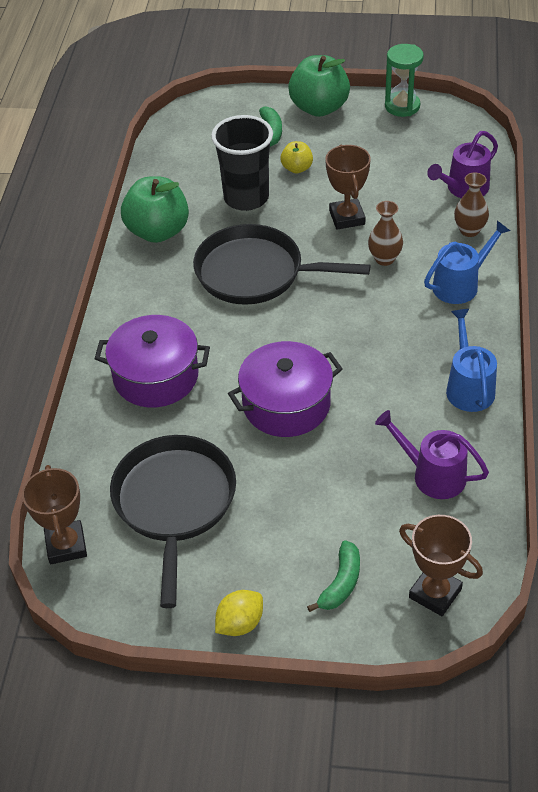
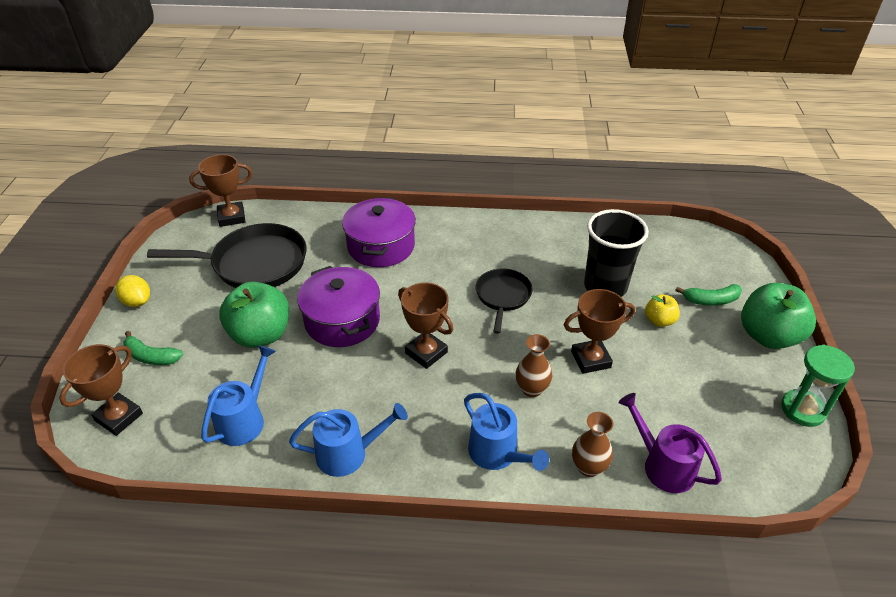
camera: 85 degrees right, 5 degrees down
(158, 231) = (549, 236): green apple -> green apple (260, 335)
(255, 273) = (503, 296): black pan -> black pan, size x0.58
(337, 333) = (426, 352): none -> brown trophy
(433, 475) = (244, 420): purple watering can -> blue watering can

